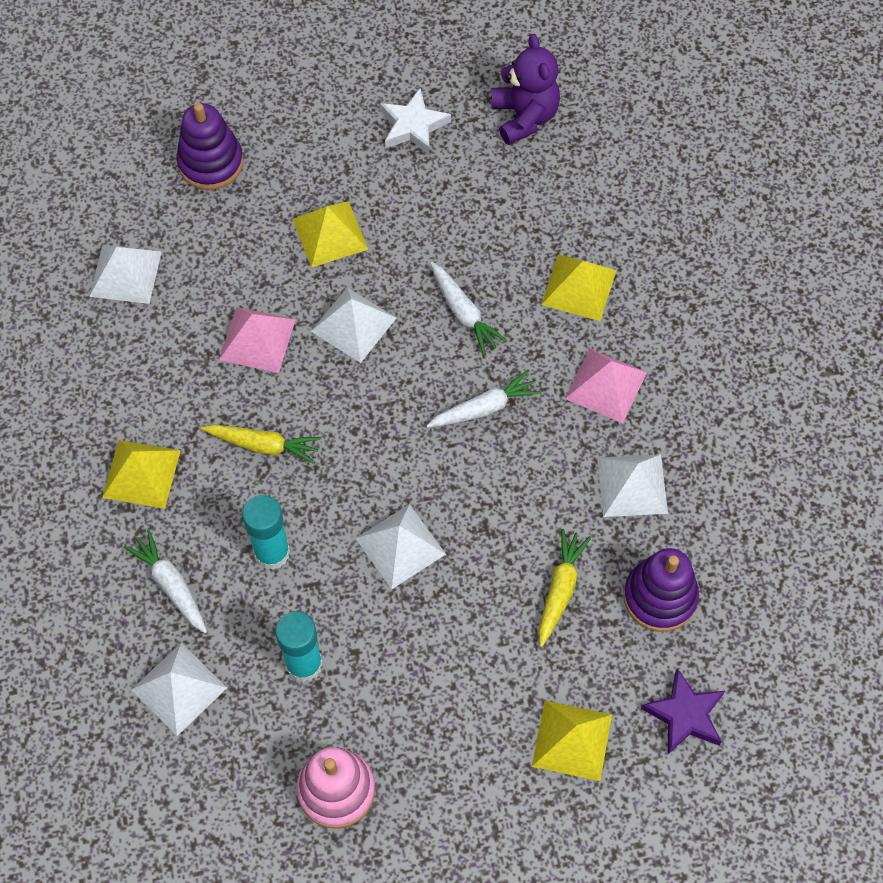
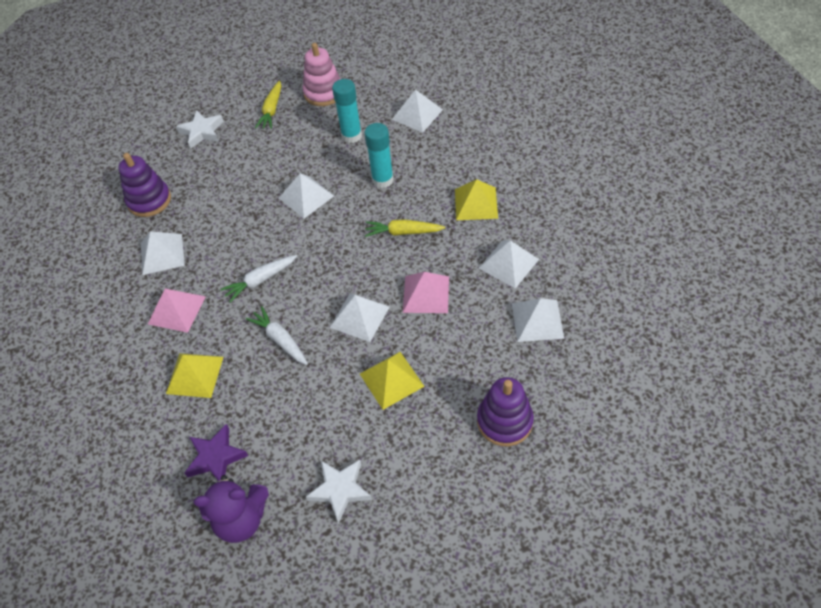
camera: 175 degrees right, 10 degrees down
(131, 362) = (508, 263): none -> white pyramid
(171, 585) = (437, 155): white carrot -> none
(524, 117) = (241, 519): purple teddy bear -> purple teddy bear turned 75 degrees counterclockwise
(560, 589) = (208, 193): yellow carrot -> yellow carrot (272, 110)
(572, 740) = (202, 132): yellow pyramid -> white star
(685, 715) = (140, 152): purple star -> purple star (216, 457)

